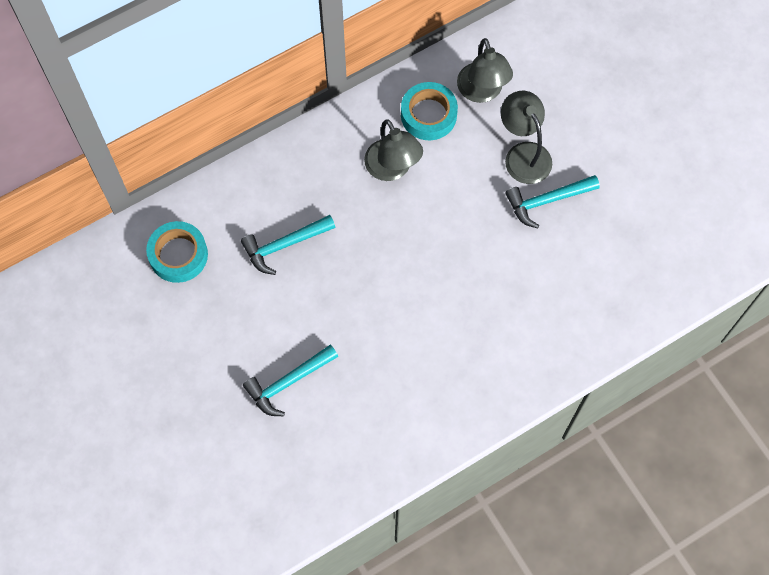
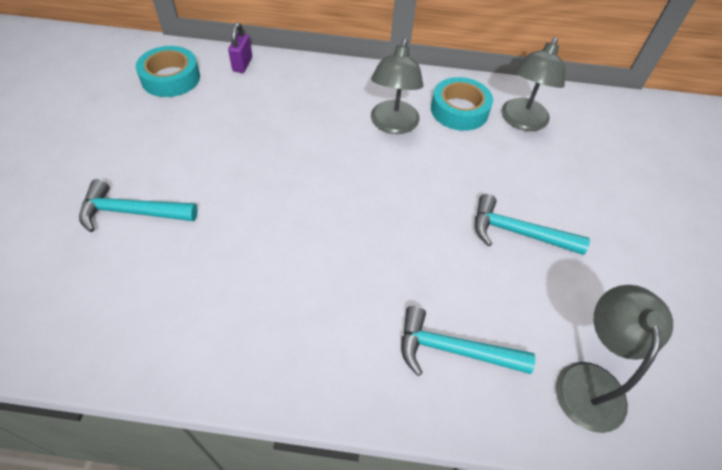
camera: 35 degrees right, 15 degrees down
(219, 196) = (242, 64): none -> purple padlock
(284, 245) = (251, 119): turquoise hammer -> turquoise hammer (453, 350)
(523, 154) = (524, 183): grey lamp -> grey lamp (589, 380)

